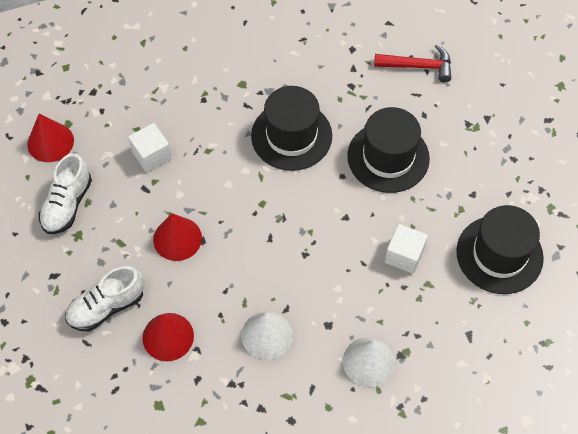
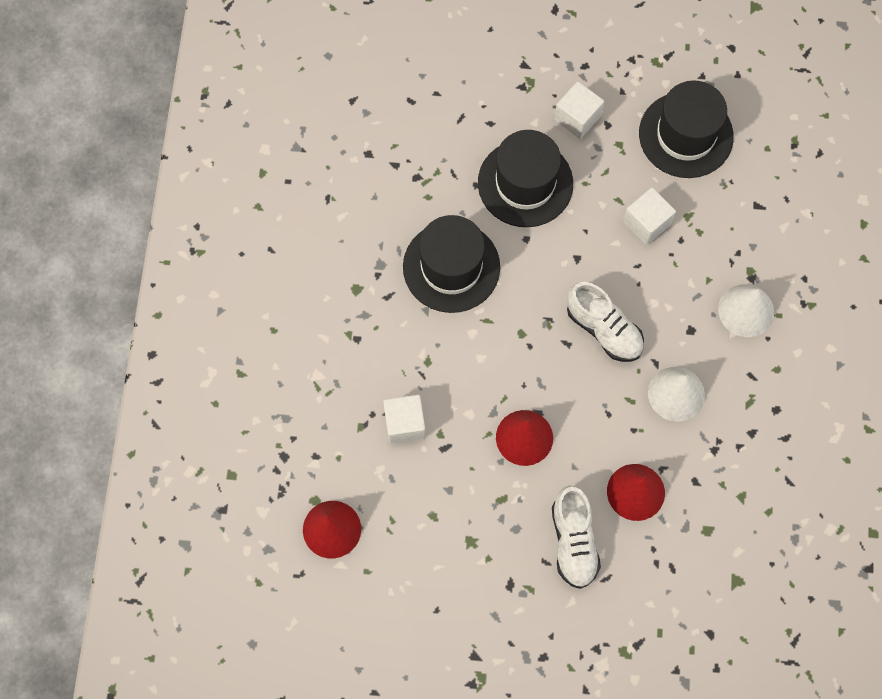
camera: 65 degrees left, 10 degrees up
(67, 204) = (426, 539): white shoe -> white shoe (604, 329)
(418, 66) = (426, 98): red hammer -> none
(465, 171) = (577, 118): none -> white cube

